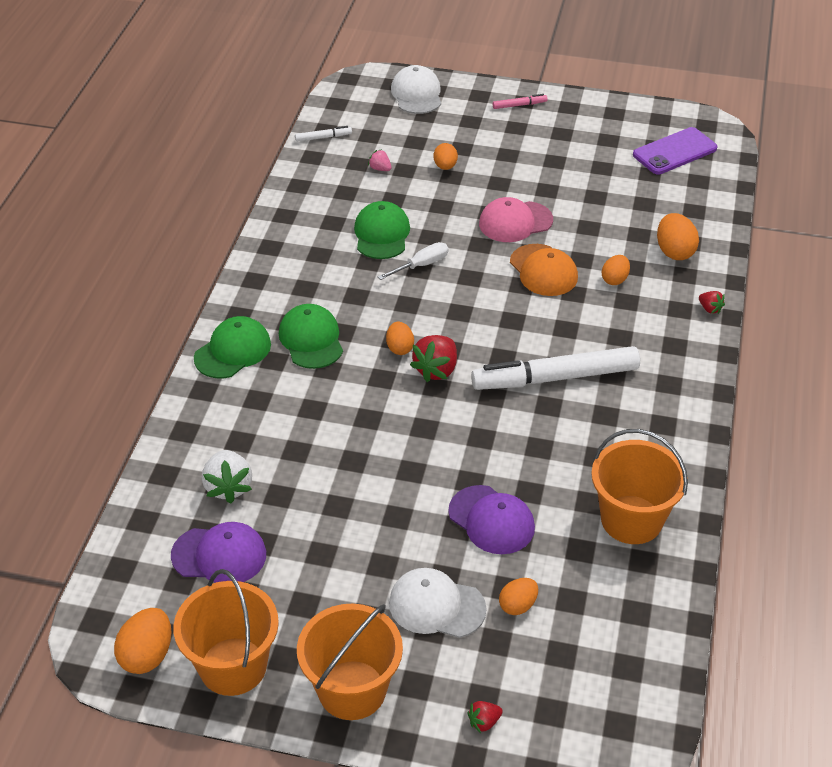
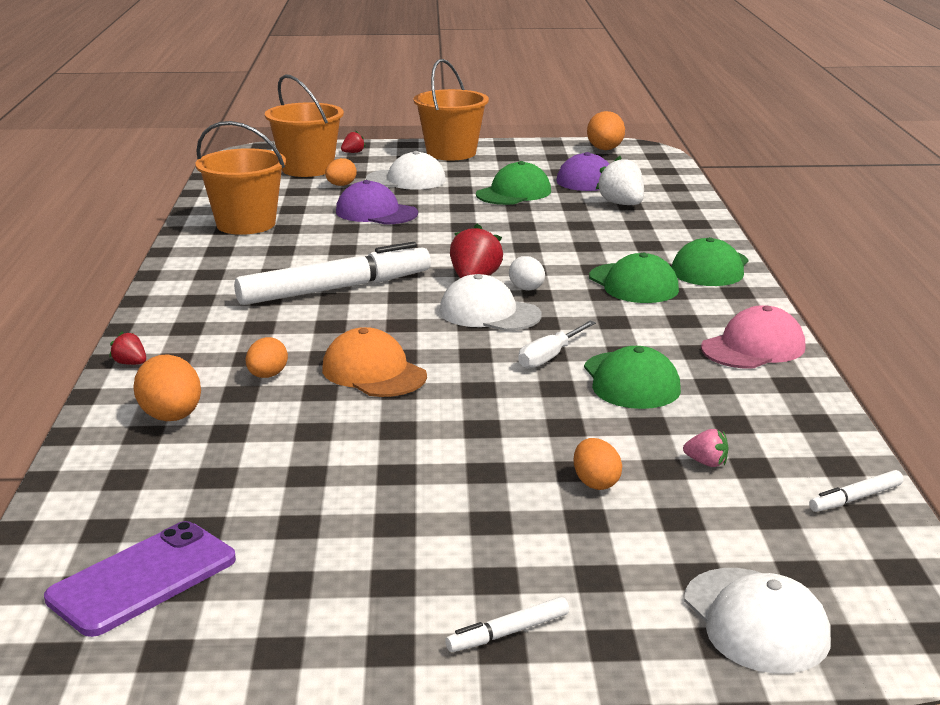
camera: 165 degrees right, 20 degrees down
(233, 666) = (541, 152): orange bucket -> orange bucket (307, 169)
(327, 540) = (514, 193): none -> green cap
(400, 348) = (527, 289): orange egg -> white egg
(442, 321) = (489, 313): none -> white cap
(515, 222) = (435, 421): pink cap -> pink cap (753, 347)
(519, 105) = (508, 633): pink marker -> white marker

